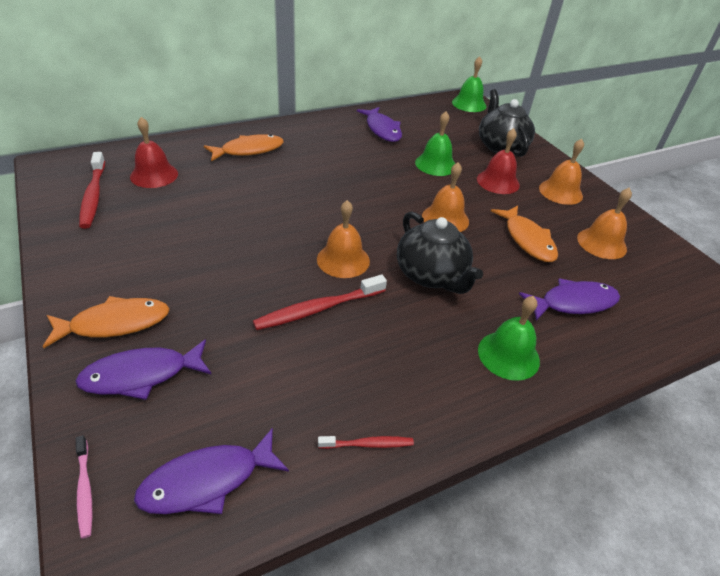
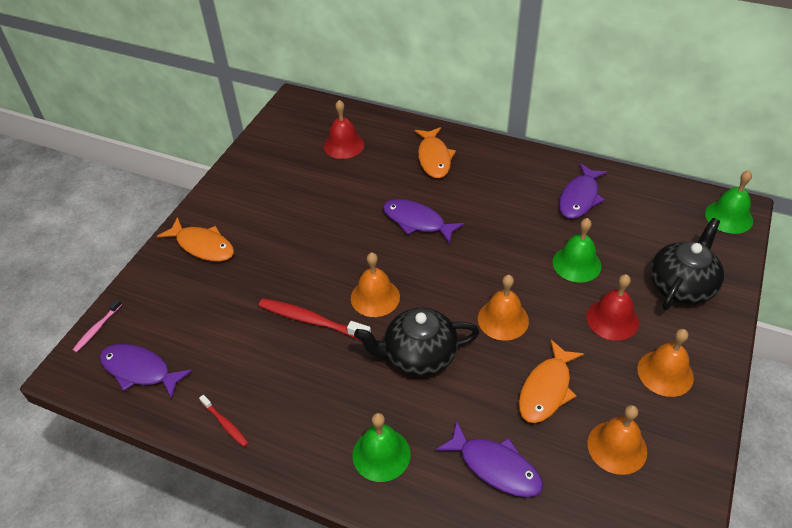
camera: 55 degrees right, 5 degrees up
(93, 196) = (290, 142): red toothbrush -> none
(141, 375) = (179, 288): purple fish -> purple fish (417, 221)
(248, 150) = (434, 158): orange fish -> orange fish turned 60 degrees clockwise
(431, 275) = (418, 356): black teapot -> black teapot turned 60 degrees clockwise

